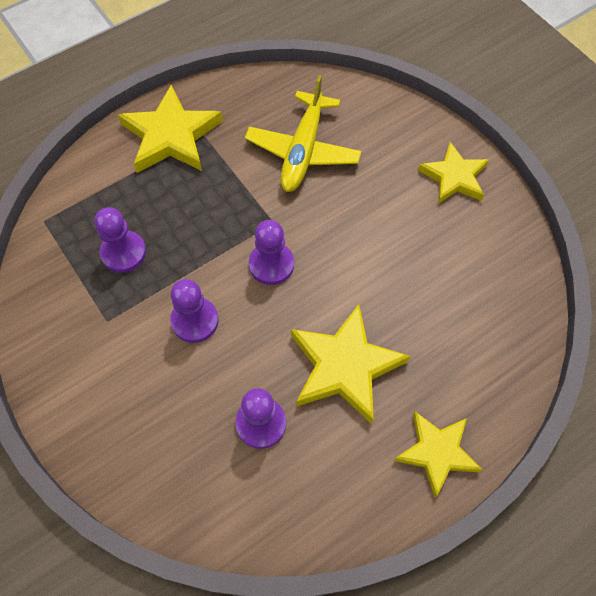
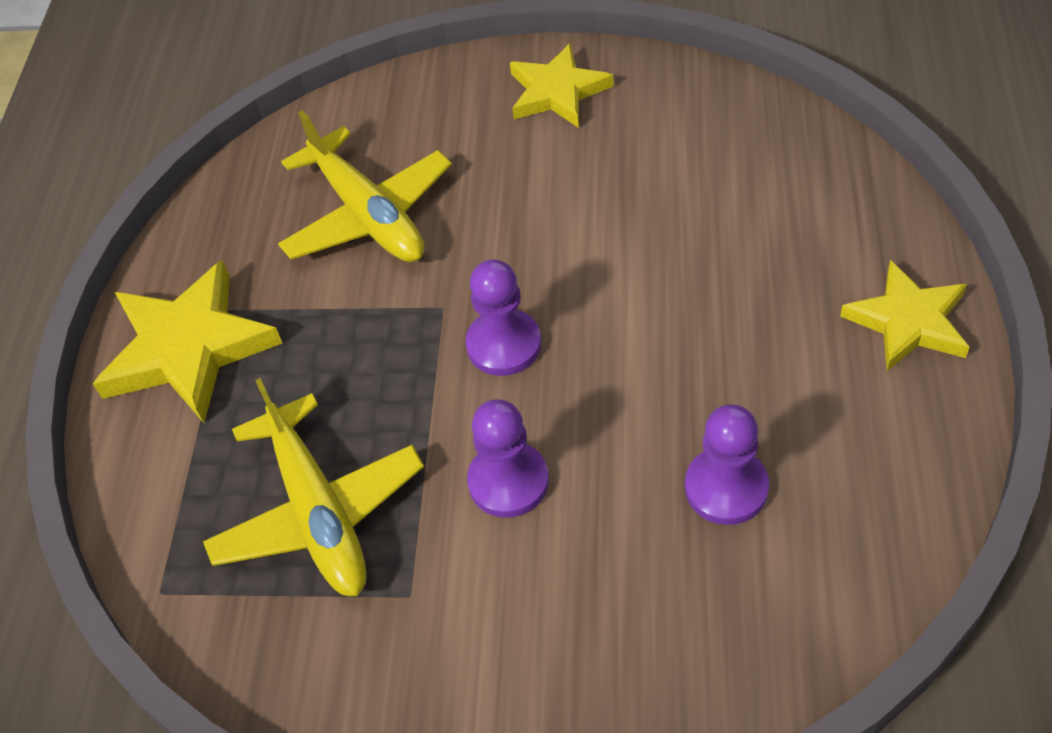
camera: 45 degrees left, 10 degrees down
(123, 252) = (318, 512): purple pawn -> yellow plane
(344, 366) = (719, 348): yellow star -> none

